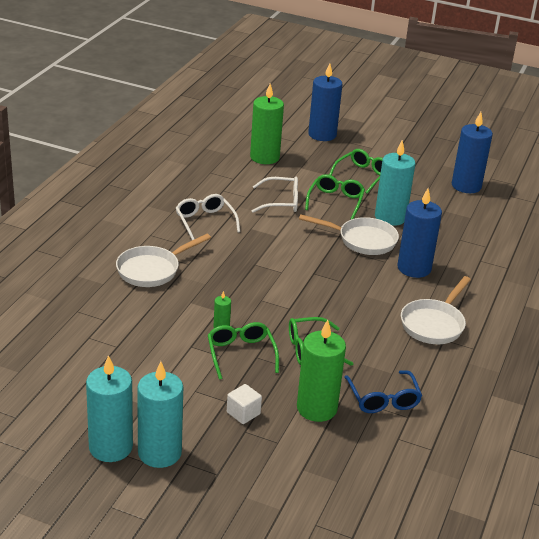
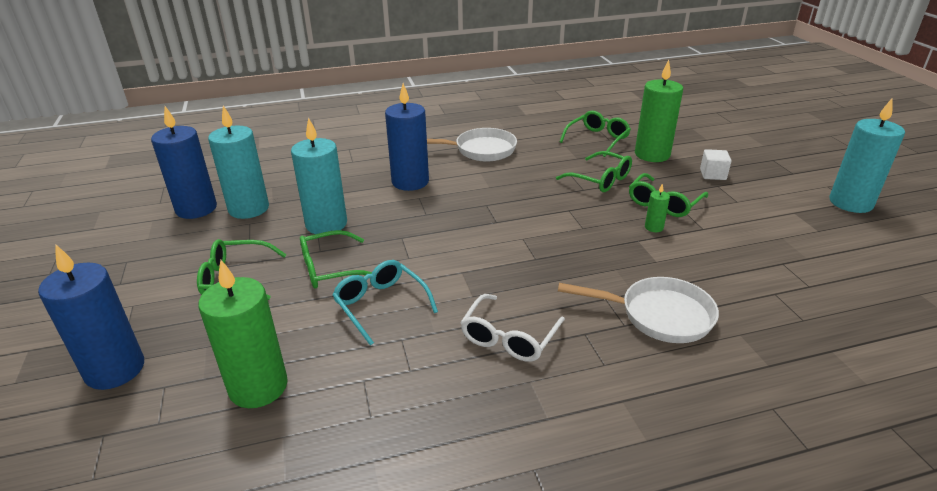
camera: 125 degrees left, 0 degrees up
(159, 453) = (809, 184): turquoise candle -> turquoise candle (249, 208)
(281, 202) = (381, 305): white glasses -> turquoise glasses
(362, 240) = (397, 221): white pan -> none
(383, 399) = (597, 139): blue glasses -> green glasses

